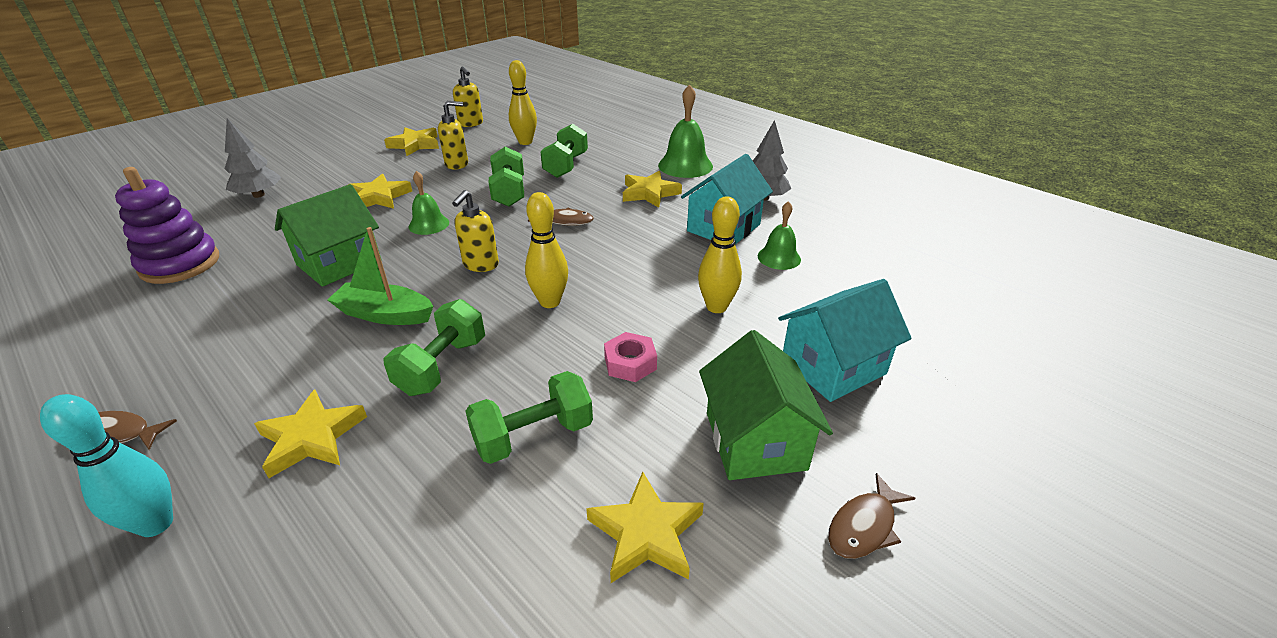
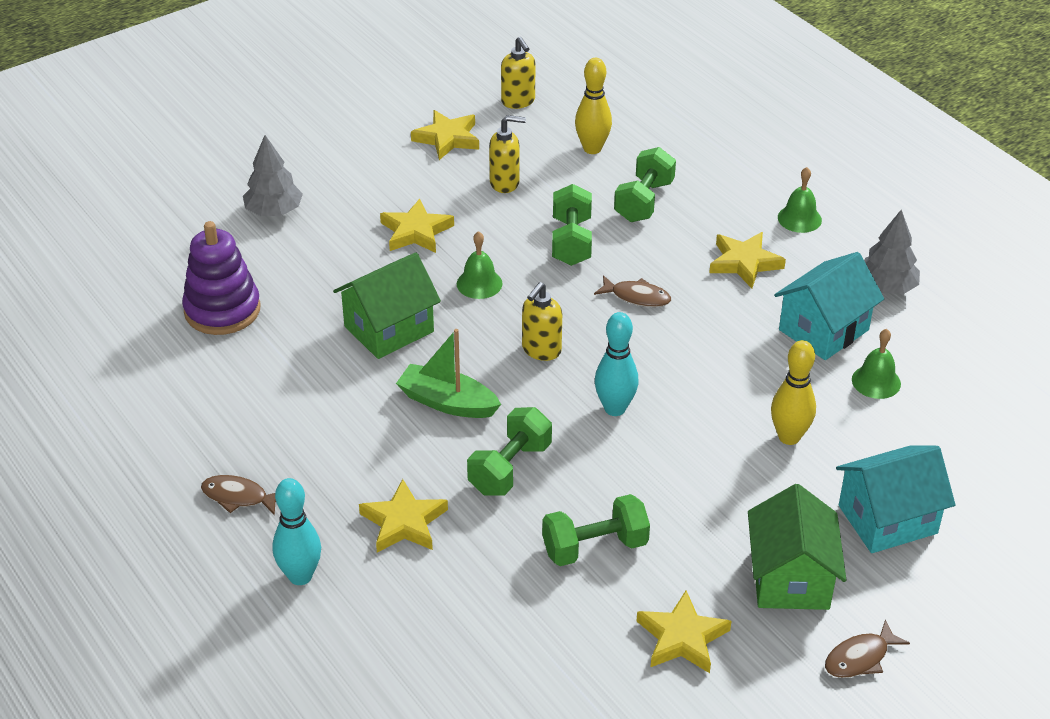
camera: 10 degrees right, 5 degrees up
(550, 302) = (615, 408): yellow bowling pin -> turquoise bowling pin
(630, 363) = (689, 489): pink nut -> none
(685, 165) = (799, 218): green bell -> green bell, size x0.61

